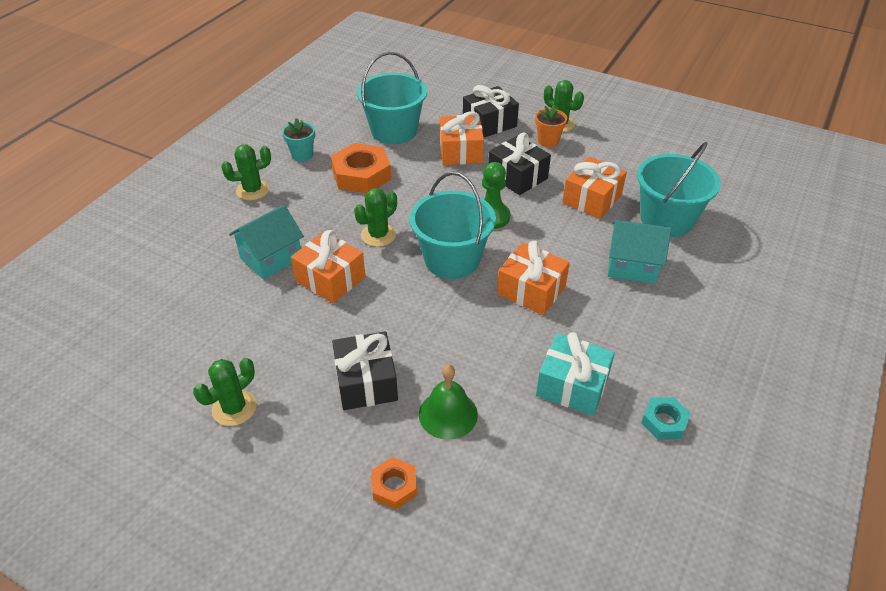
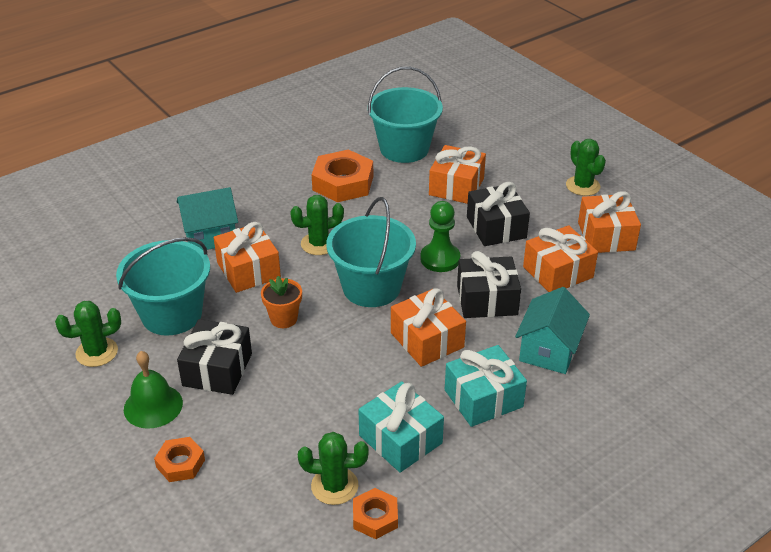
camera: 25 degrees right, 5 degrees down
(253, 190) = (235, 170): green cactus -> green cactus (334, 486)
(302, 155) = (301, 149): turquoise flower pot -> none
(448, 414) = (268, 422): green bell -> green bell (153, 406)
(489, 123) = (507, 166): black gift -> black gift (487, 300)
(548, 141) = (556, 200): orange flower pot -> orange flower pot (283, 319)
(602, 465) = (375, 517): none -> orange nut
(606, 159) = (606, 236): none -> orange gift
(612, 324) = (483, 398): none -> turquoise gift
(632, 266) = (549, 350): turquoise house -> turquoise house turned 75 degrees clockwise
(664, 422) = (465, 504): turquoise nut -> none
(666, 219) = (624, 316): turquoise bucket -> turquoise bucket (172, 314)

